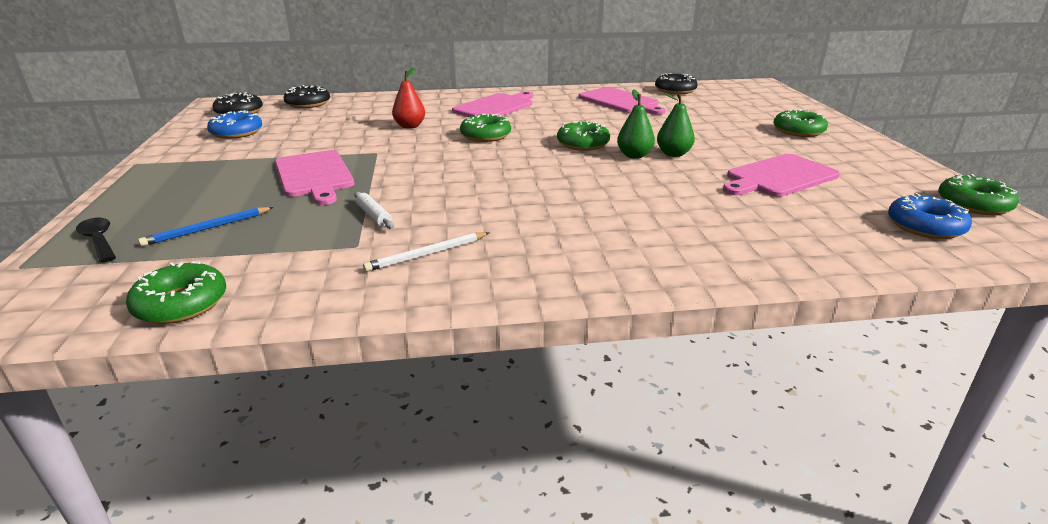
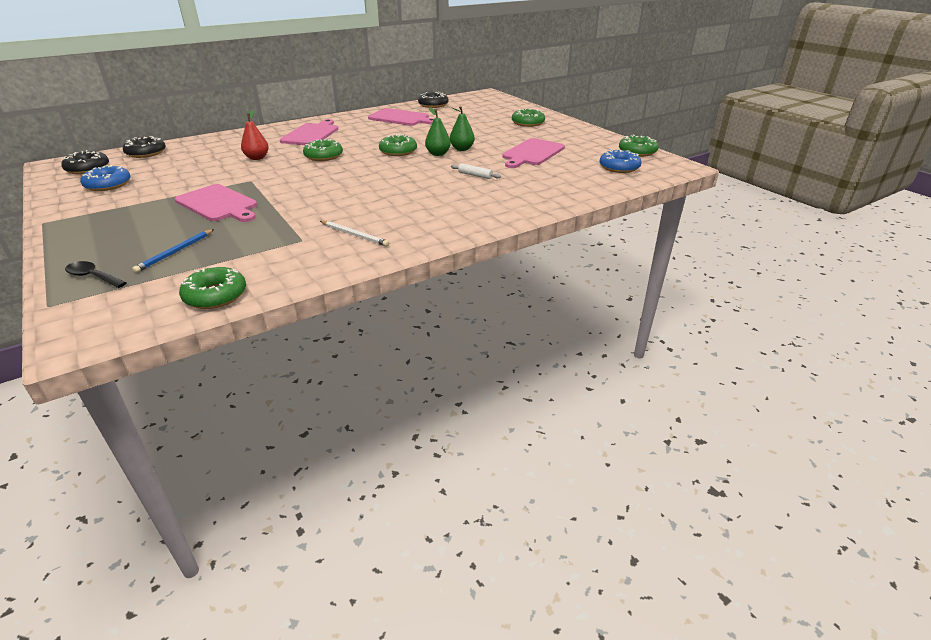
camera: 25 degrees left, 5 degrees up
(374, 216) = (295, 221): white rolling pin -> white rolling pin (475, 175)
(427, 254) = (354, 235): white pencil -> white pencil turned 90 degrees counterclockwise

